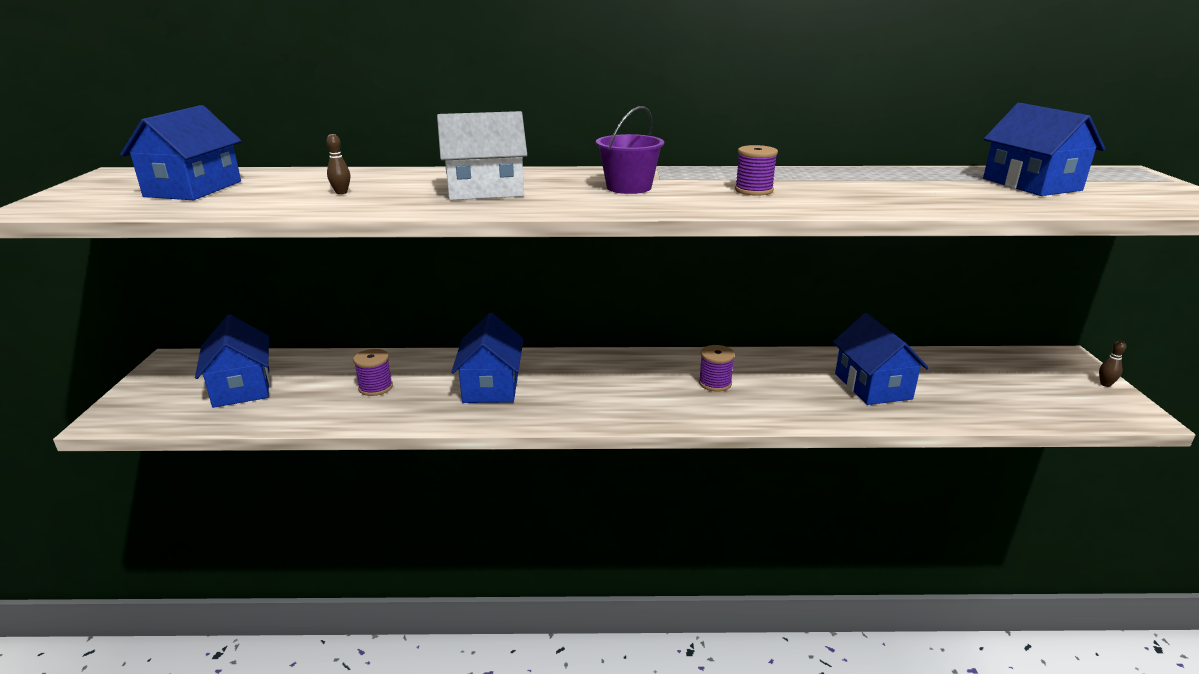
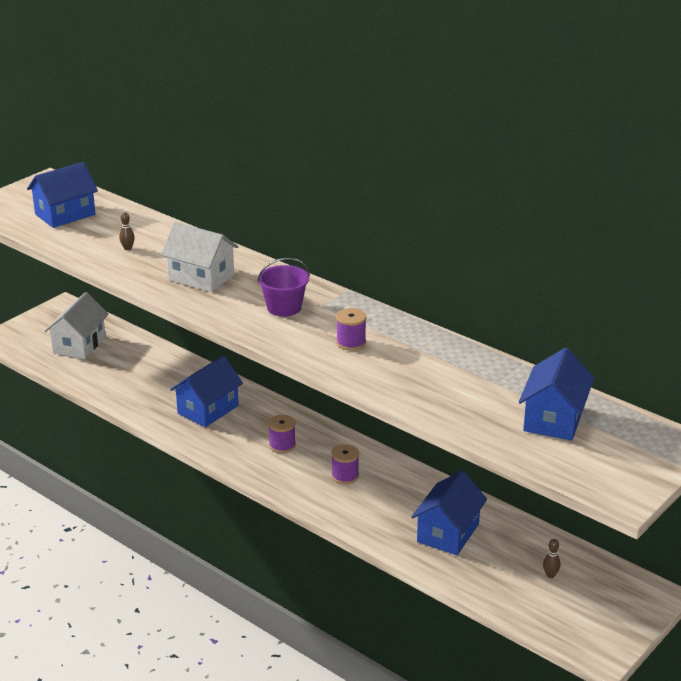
camera: 40 degrees right, 5 degrees up
(241, 387) = (79, 344): blue house -> white house
(375, 387) = (145, 379): purple spool -> purple spool (282, 445)
(1105, 384) = (633, 625): brown bowling pin -> brown bowling pin (550, 575)

